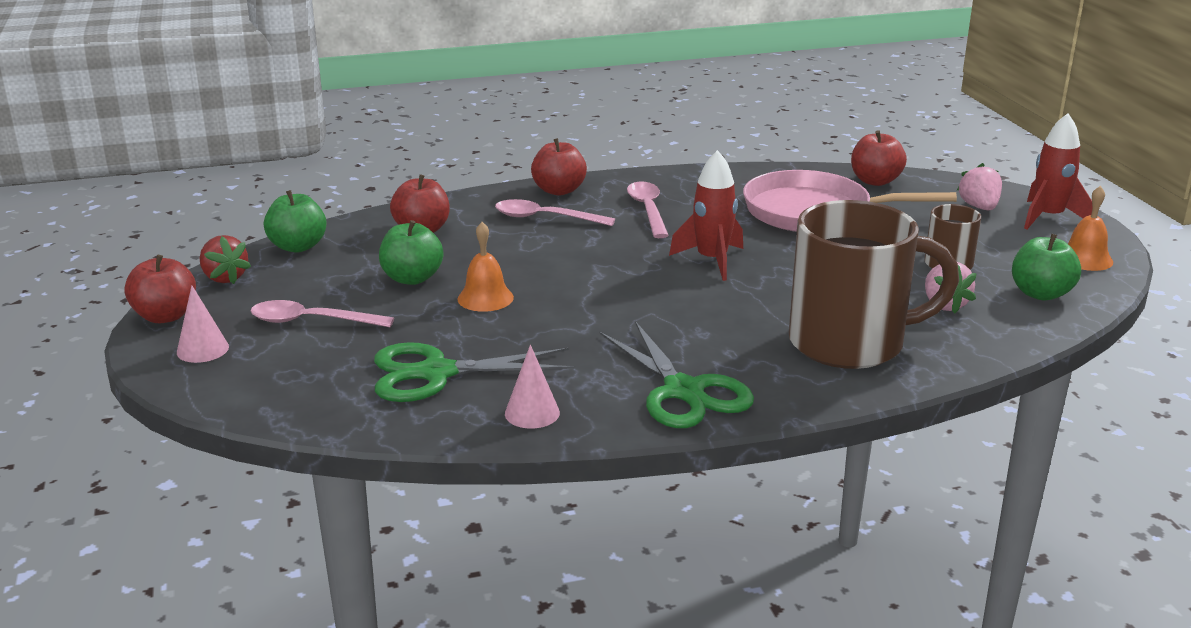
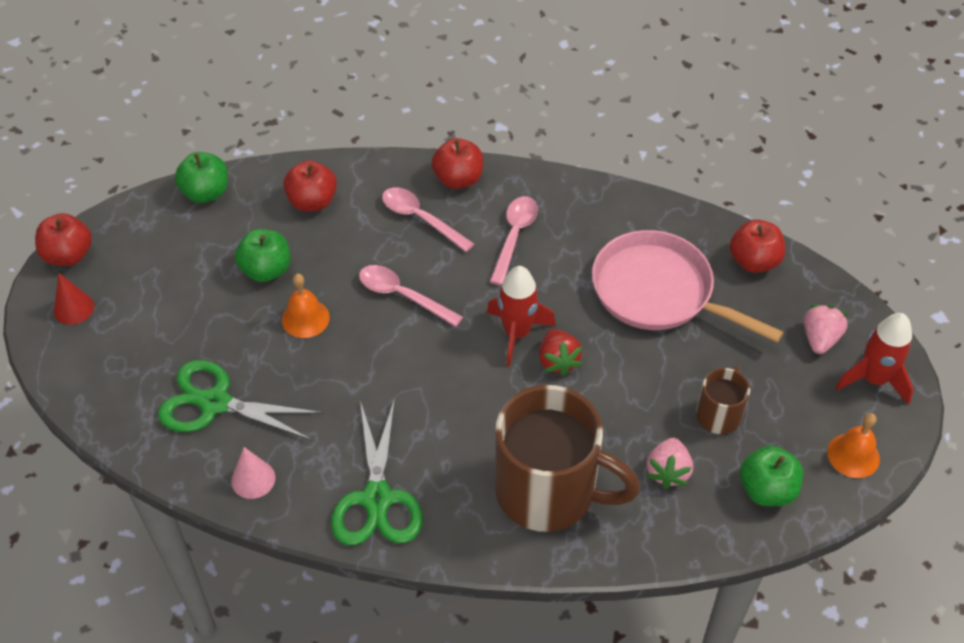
camera: 25 degrees right, 25 degrees up
(202, 349) = (74, 308): pink cone -> red cone
(224, 278) = (132, 218): red strawberry -> red strawberry (558, 361)
(311, 321) = (164, 301): pink spoon -> pink spoon (402, 295)

